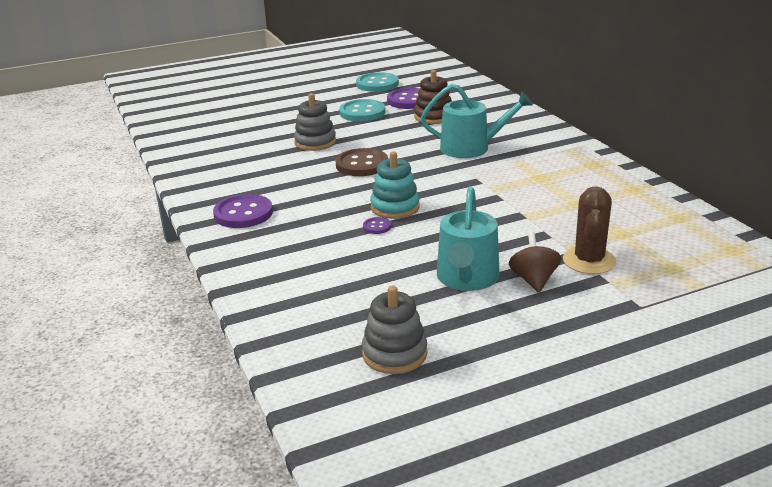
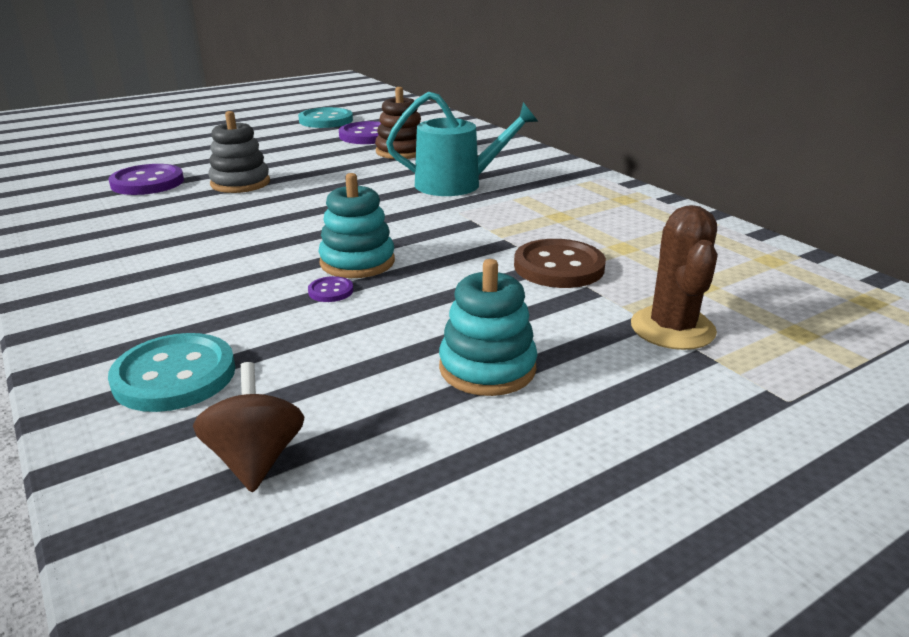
camera: 10 degrees left, 0 degrees up
(243, 213) = (114, 280): purple button -> purple button (147, 182)
(362, 112) = (307, 149): turquoise button -> turquoise button (174, 376)
(362, 164) = (306, 208): brown button -> brown button (559, 267)
(394, 354) = (374, 536): grey stacking toy -> none
(467, 278) = (487, 368): turquoise watering can -> turquoise stacking toy
(534, 280) = (598, 365): brown spinning top -> brown spinning top (256, 459)

